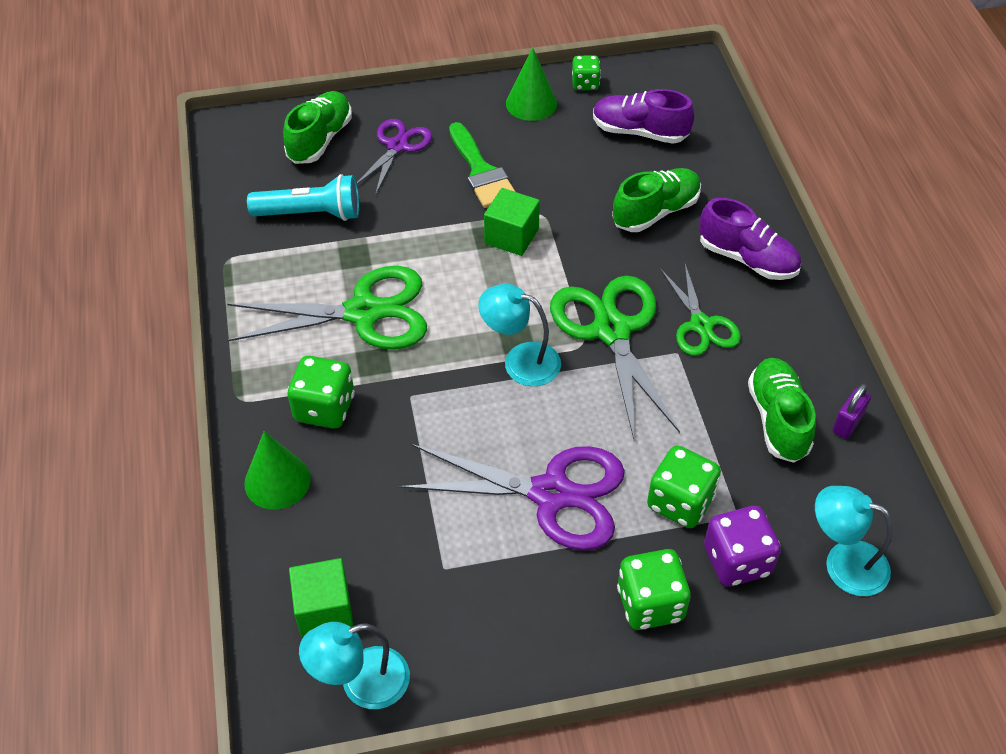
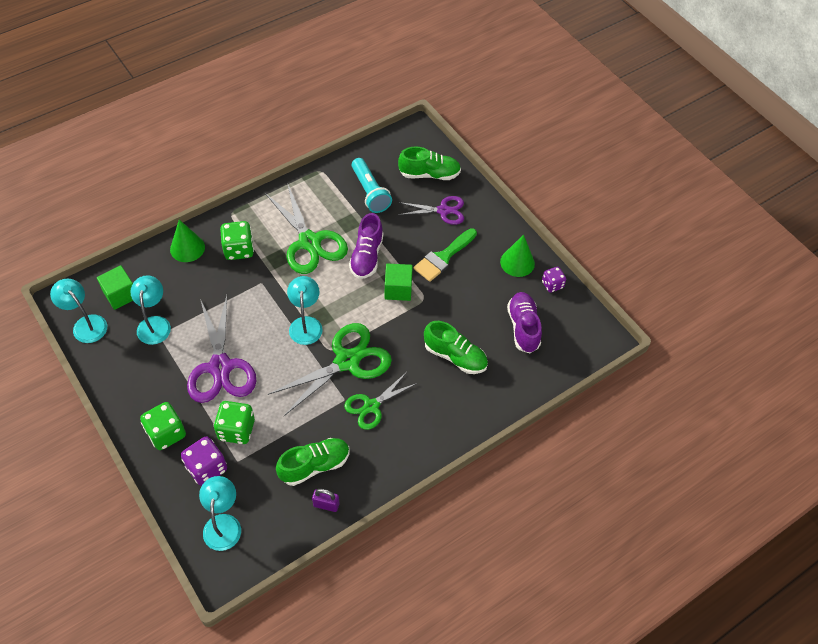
camera: 65 degrees right, 5 degrees up
(416, 569) = (154, 324): none -> turquoise lamp
(585, 84) = (552, 285): green dice -> purple dice
(747, 259) = (438, 417): purple shoe -> purple shoe (366, 256)

